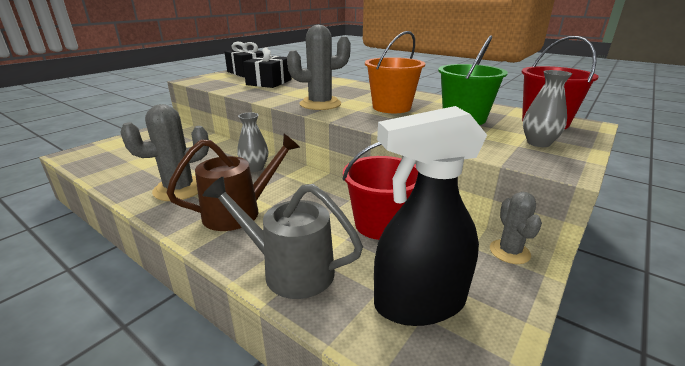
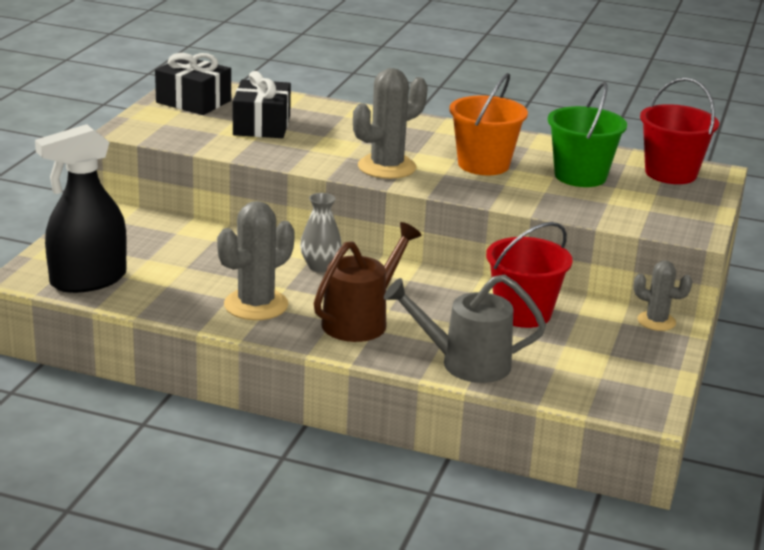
camera: 20 degrees left, 0 degrees up
(419, 303) = (593, 369): black spray bottle -> black spray bottle (88, 280)
(509, 252) = (656, 321): grey cactus -> grey cactus turned 45 degrees counterclockwise
(538, 143) = (668, 205): grey vase -> none

